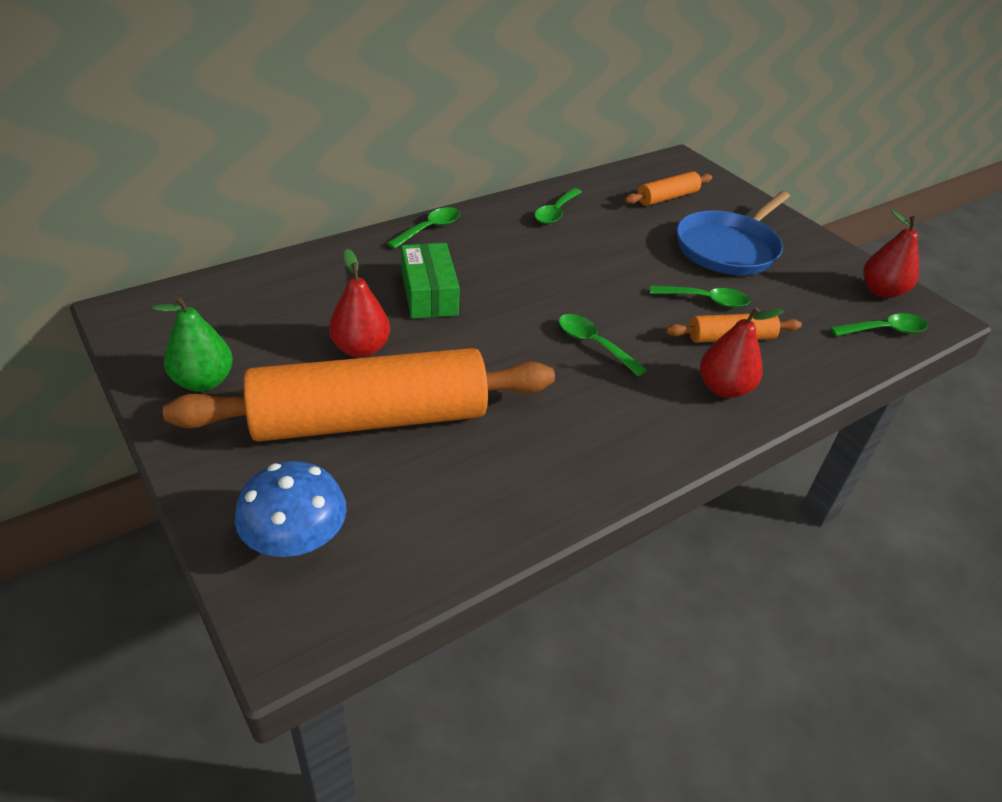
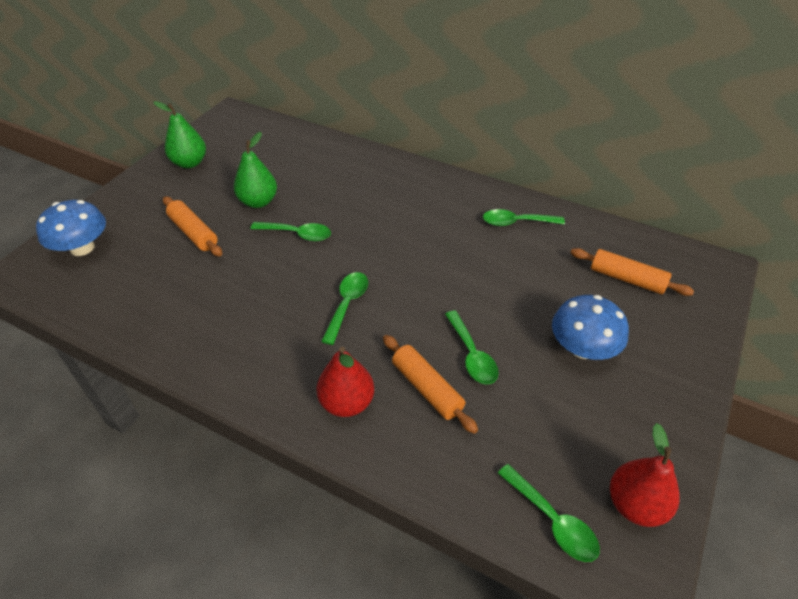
camera: 65 degrees right, 5 degrees up
(361, 349) = (258, 202): red pear -> green pear
(370, 419) = (193, 233): orange rolling pin -> orange rolling pin, size x0.44
(429, 229) = (421, 173): green spoon -> green spoon (297, 234)
(429, 293) = (341, 204): green box -> none
(729, 248) = (582, 348): blue pan -> blue mushroom

